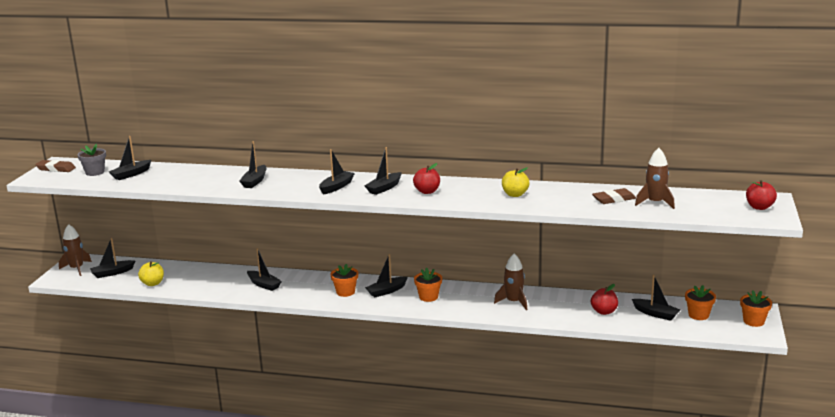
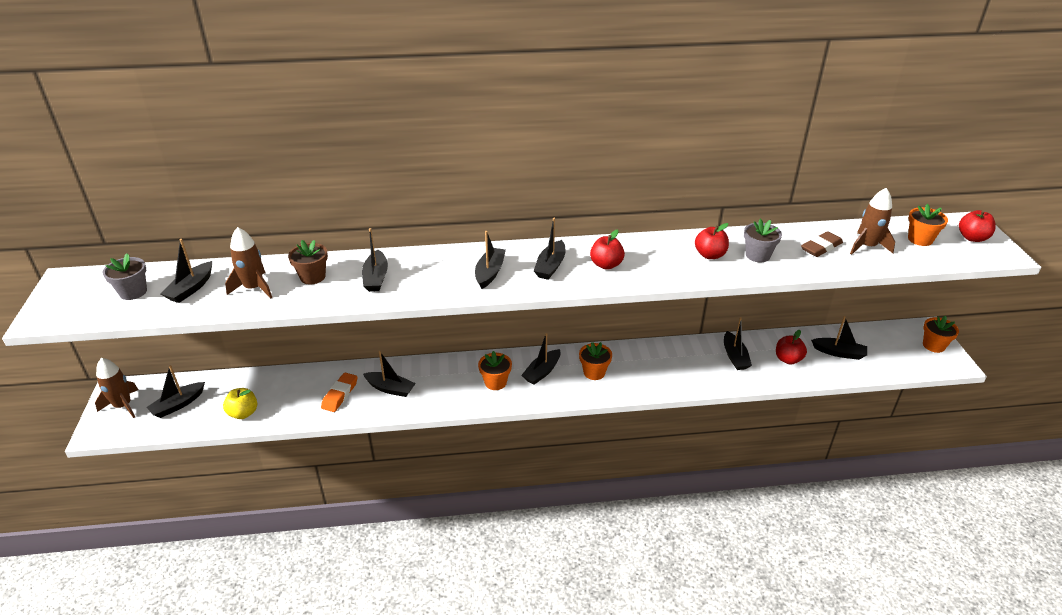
camera: 20 degrees left, 15 degrees up
(56, 169) = (68, 293): brown eraser -> none
(213, 177) = (312, 277): none -> brown flower pot
(225, 283) = (340, 394): none -> orange eraser
(513, 302) = (689, 362): brown rocket -> brown rocket (254, 288)
(515, 194) = (710, 255): yellow apple -> red apple
(554, 198) = (757, 255): none -> grey flower pot
(557, 304) = (735, 357): none -> black boat
(698, 315) = (879, 346): orange flower pot -> orange flower pot (920, 239)

